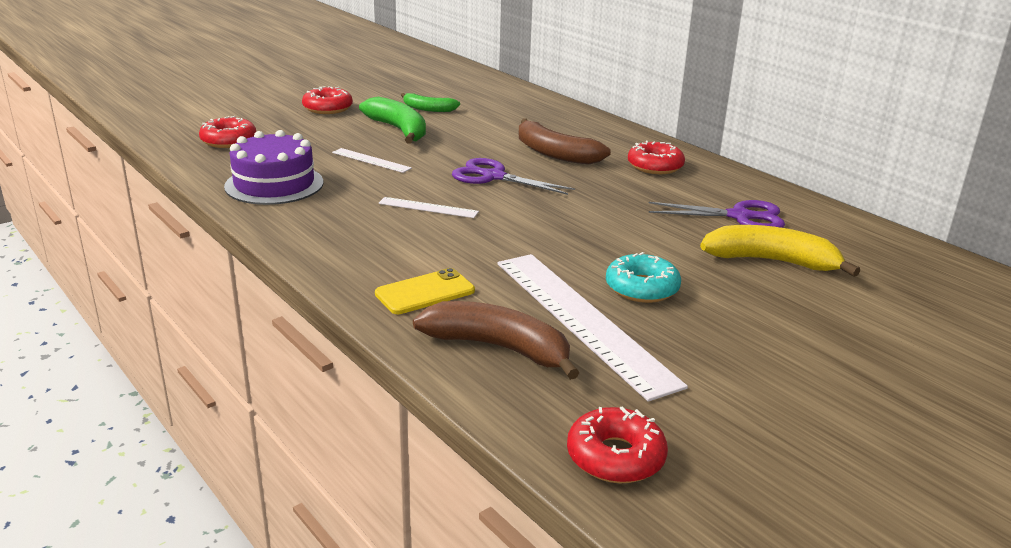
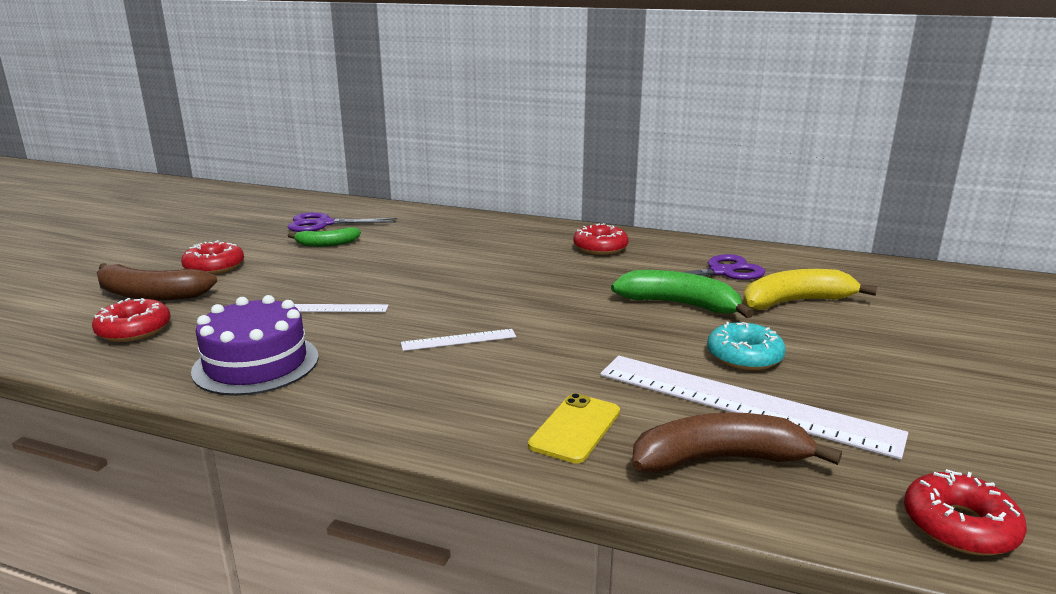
camera: 30 degrees left, 5 degrees down
(399, 130) = (324, 271): green banana -> green banana (680, 304)
(493, 177) = (479, 292): purple scissors -> purple scissors (323, 224)
(554, 153) = (503, 257): brown banana -> brown banana (150, 295)

